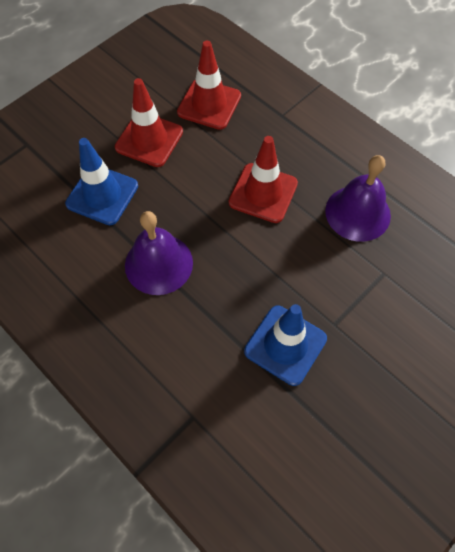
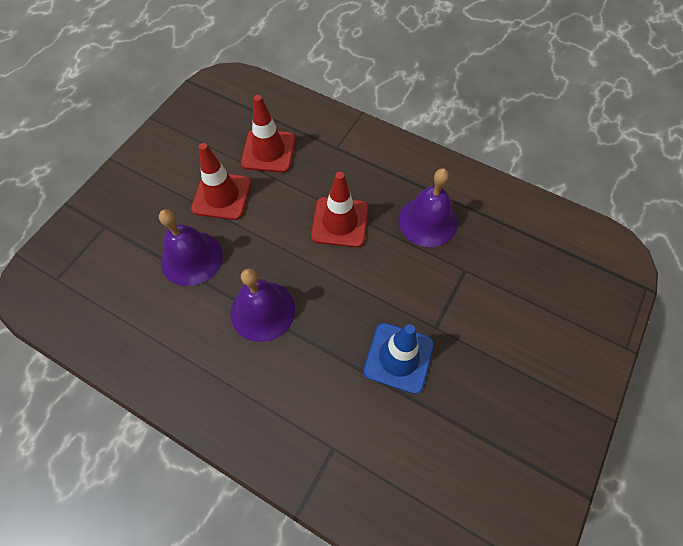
camera: 15 degrees left, 0 degrees up
(102, 195) = (191, 258): blue traffic cone -> purple bell

